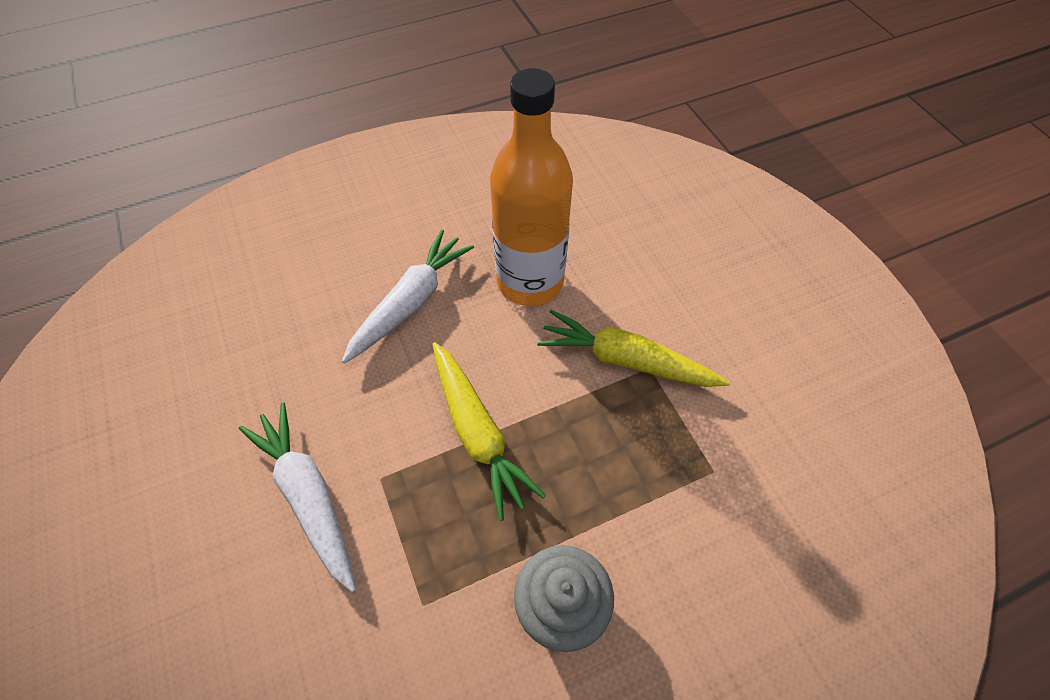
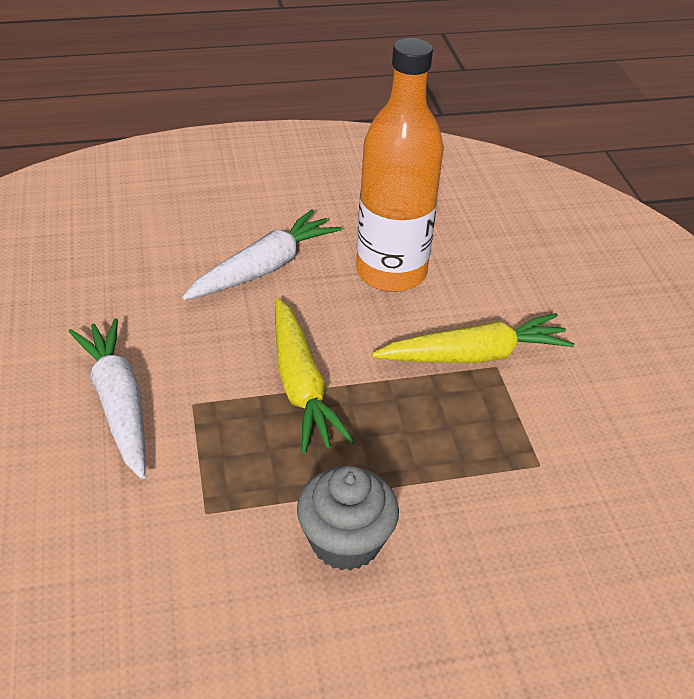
camera: 10 degrees right, 15 degrees down
(626, 360) = (474, 355): yellow carrot -> yellow carrot turned 135 degrees clockwise

